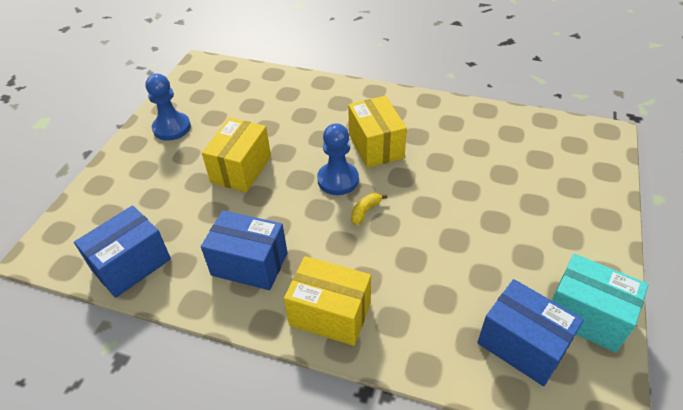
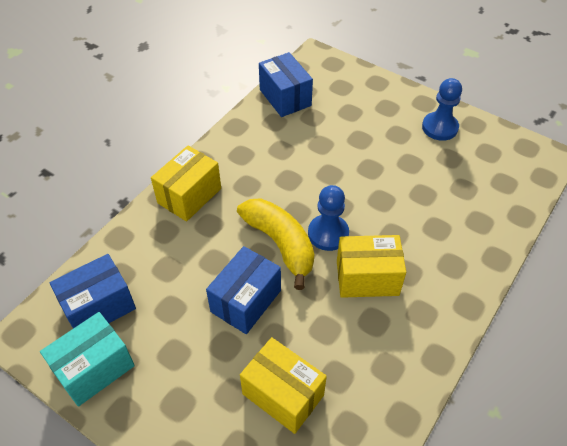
camera: 105 degrees right, 5 degrees up
(241, 169) = (366, 167): yellow box -> yellow box (283, 394)
(249, 264) = (257, 158): blue box -> blue box (246, 301)
(365, 211) = (280, 244): yellow banana -> yellow banana, size x2.47

